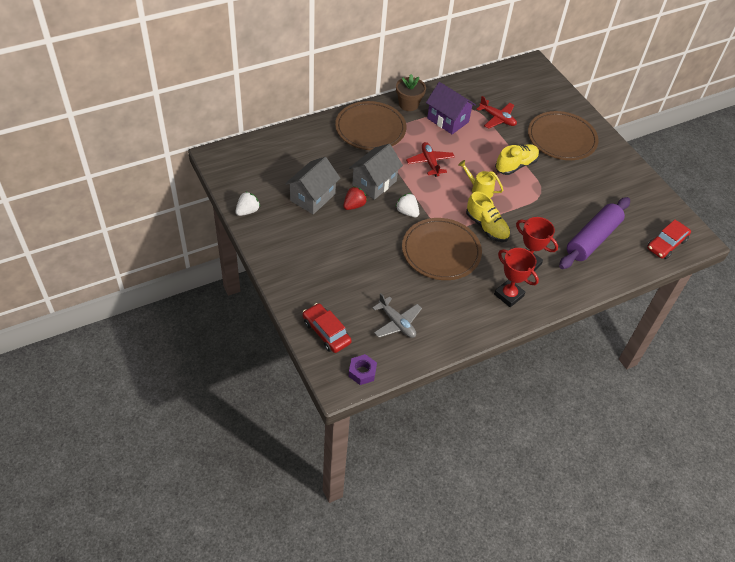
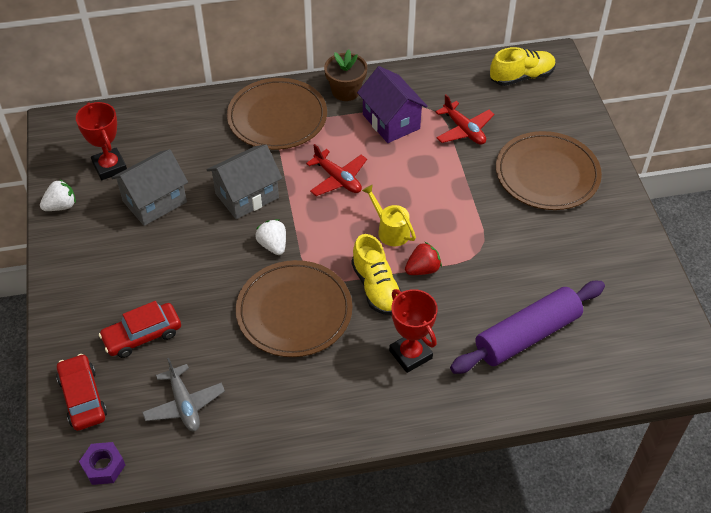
camera: 20 degrees right, 0 degrees up
(354, 205) = (205, 223): red strawberry -> red strawberry (423, 269)
(430, 162) = (338, 179): red plane -> red plane turned 135 degrees clockwise
(509, 295) = (362, 396): red trophy -> red trophy (110, 167)
(516, 165) = (460, 203): yellow shoe -> yellow shoe (521, 77)
(666, 244) = (640, 365): red car -> red car (142, 335)

